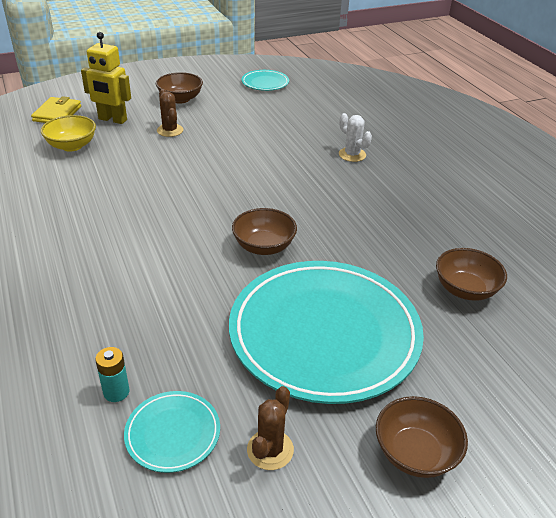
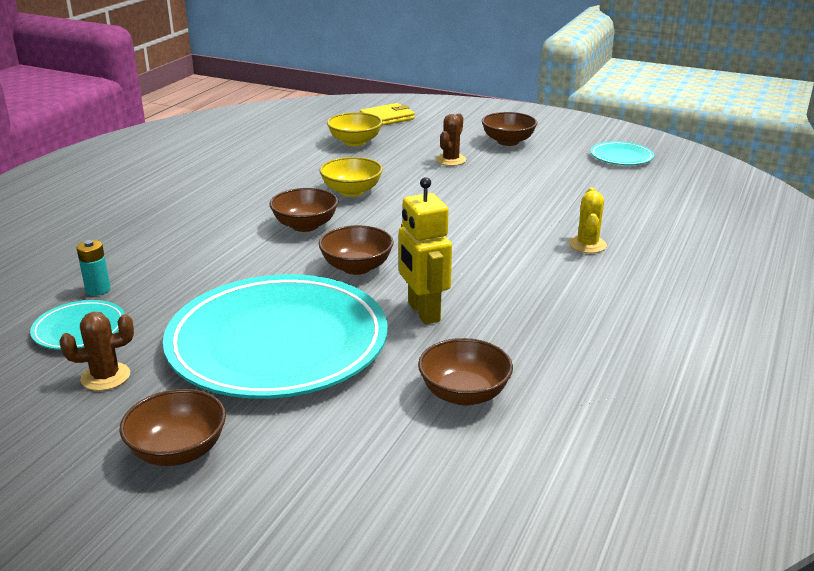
camera: 50 degrees right, 10 degrees down
(112, 120) = (420, 136): yellow robot -> yellow robot (423, 312)
(149, 189) = (351, 191): none -> yellow bowl
(169, 235) = (305, 225): none -> brown bowl
(352, 155) = (587, 245): white cactus -> yellow cactus

